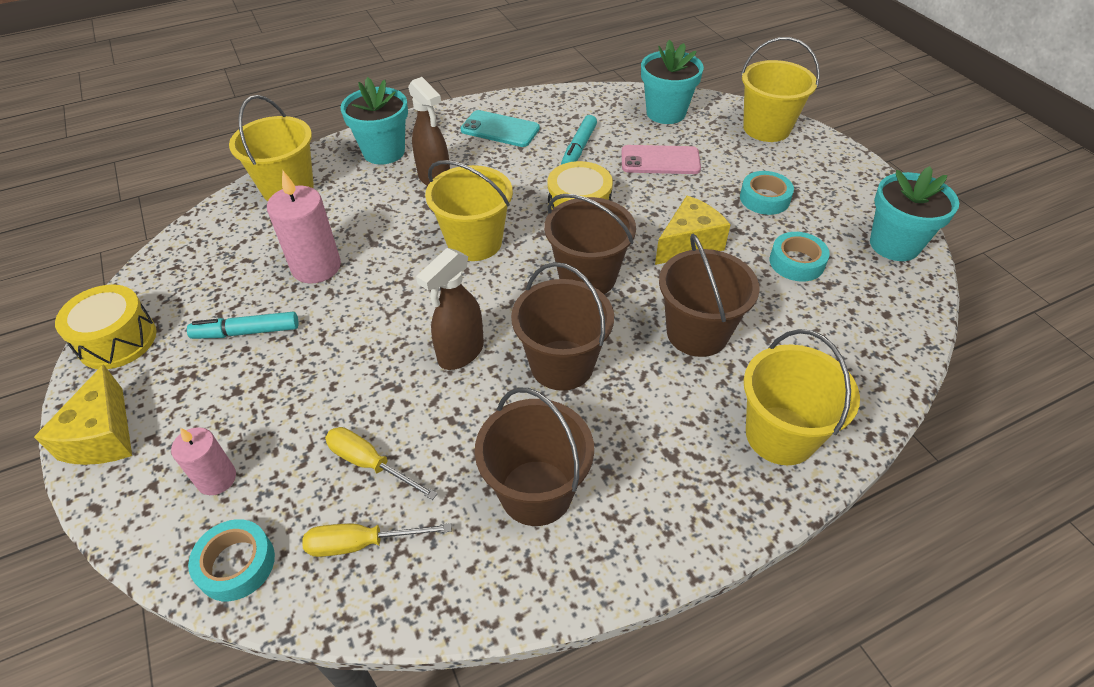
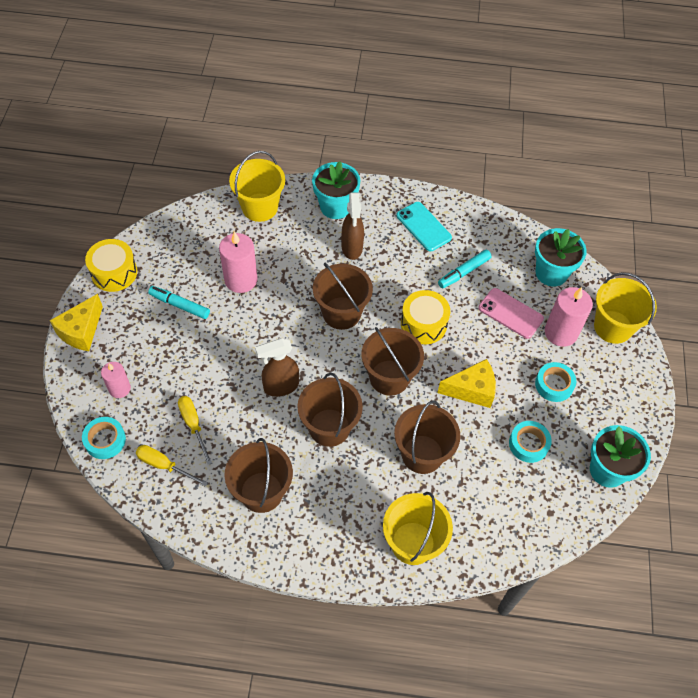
camera: 30 degrees right, 10 degrees up
(474, 242) = (341, 313): yellow bucket -> brown bucket
(724, 154) = (561, 332): none -> pink candle

